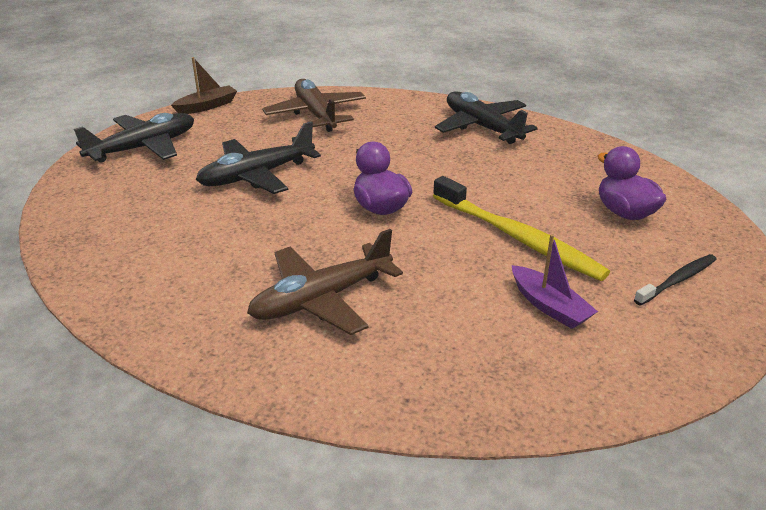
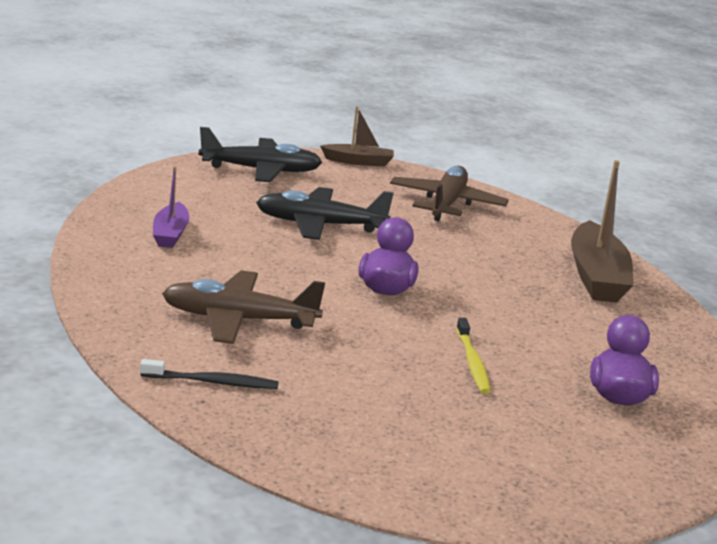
camera: 35 degrees right, 10 degrees down
(482, 127) = (596, 277): black plane -> brown boat
(518, 238) = (472, 362): yellow toothbrush -> yellow toothbrush, size x0.54
(549, 306) = (413, 413): purple boat -> purple boat (170, 234)
(677, 280) = (570, 459): black toothbrush -> black toothbrush (212, 382)

